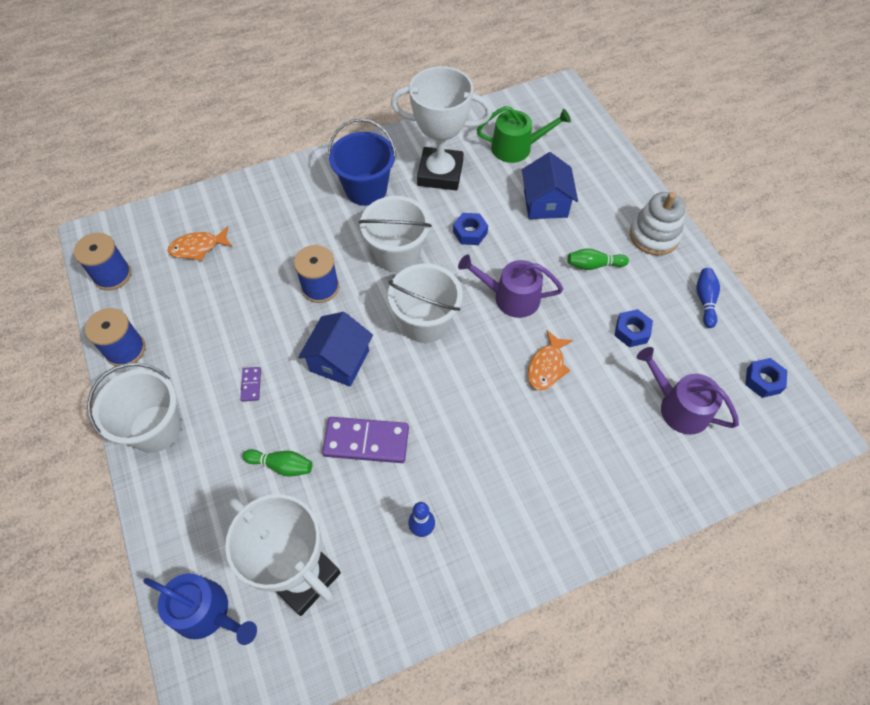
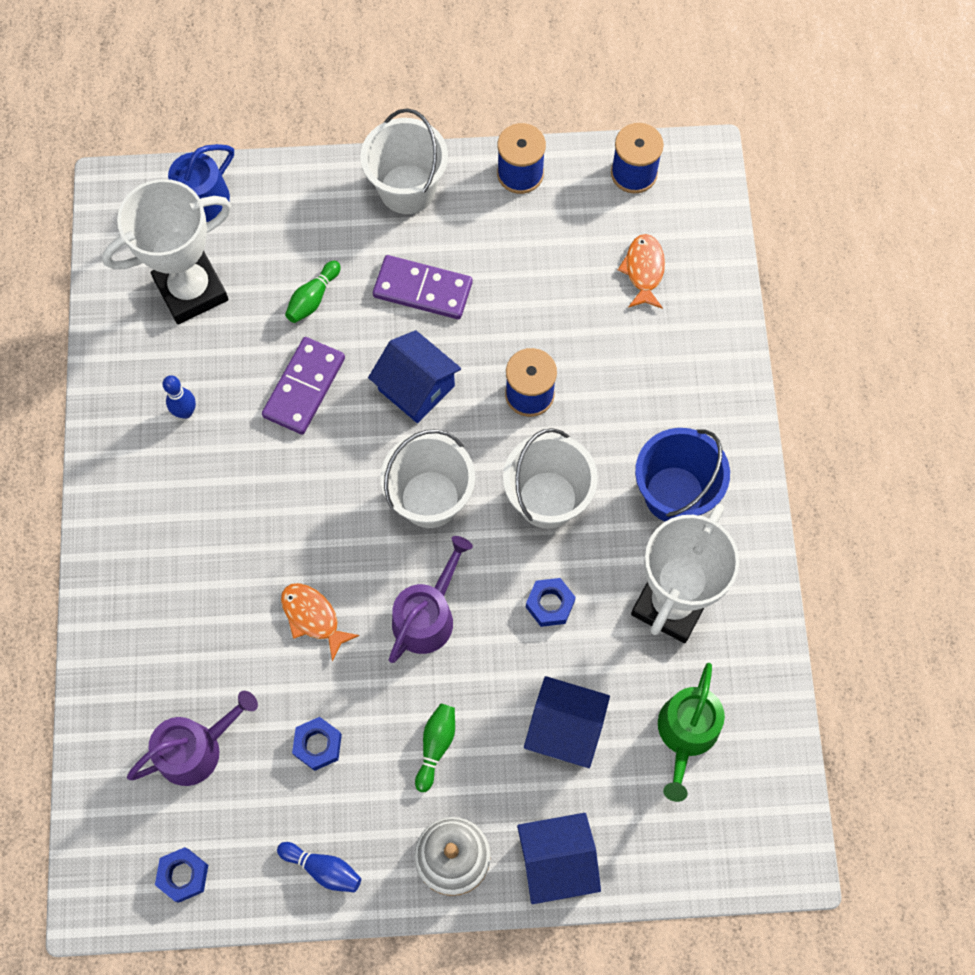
camera: 110 degrees right, 10 degrees up
(251, 385) = (423, 289): purple domino -> purple domino, size x2.16
(624, 186) = (557, 861): none -> blue house

